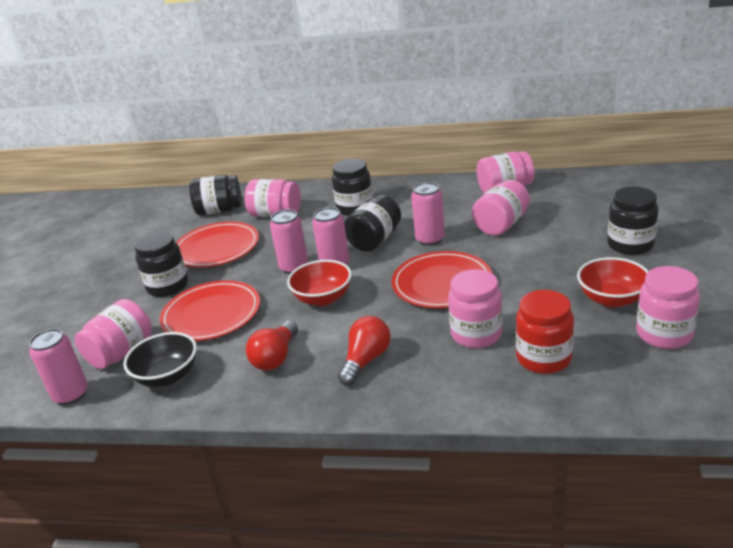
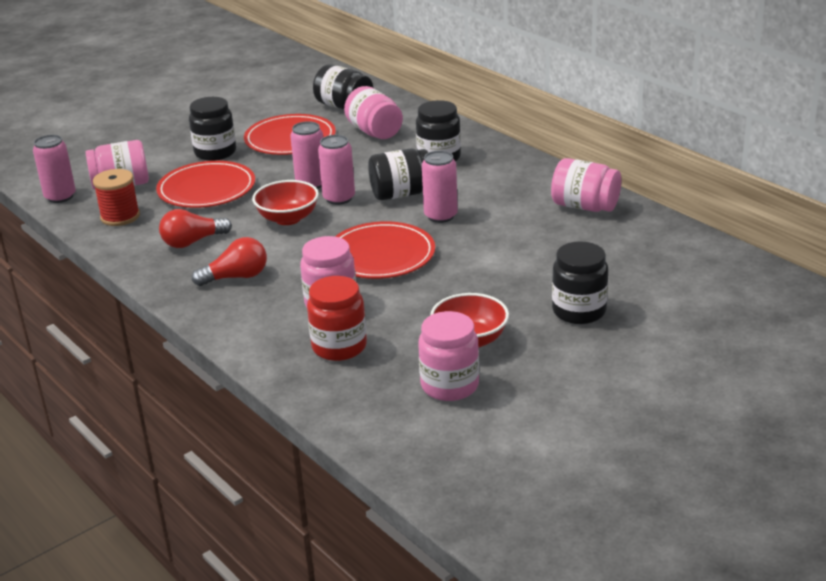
camera: 40 degrees right, 0 degrees up
(167, 376) = (120, 217): black bowl -> red spool
(501, 225) = (516, 235): pink jar -> none

